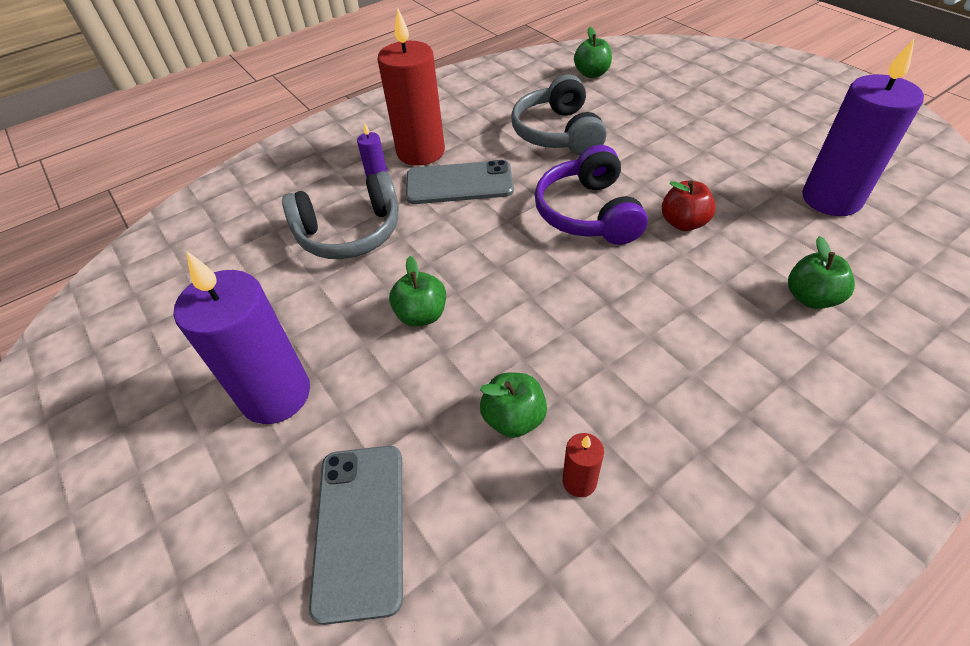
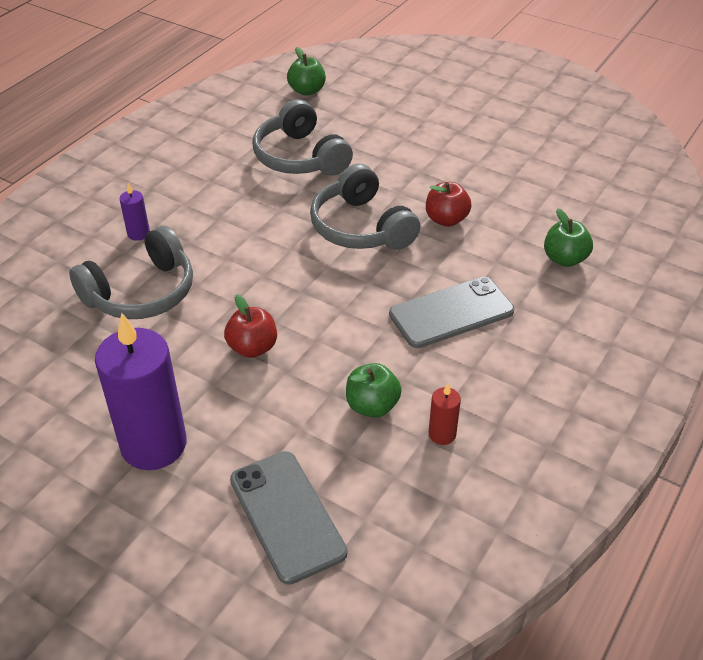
camera: 25 degrees left, 5 degrees down
(421, 152) = (171, 200): red candle -> none
(421, 315) = (252, 348): green apple -> red apple
(459, 183) = (227, 224): grey phone -> grey phone (451, 313)
(588, 213) = (361, 227): purple headphones -> grey headphones
(831, 199) = (557, 175): purple candle -> none

